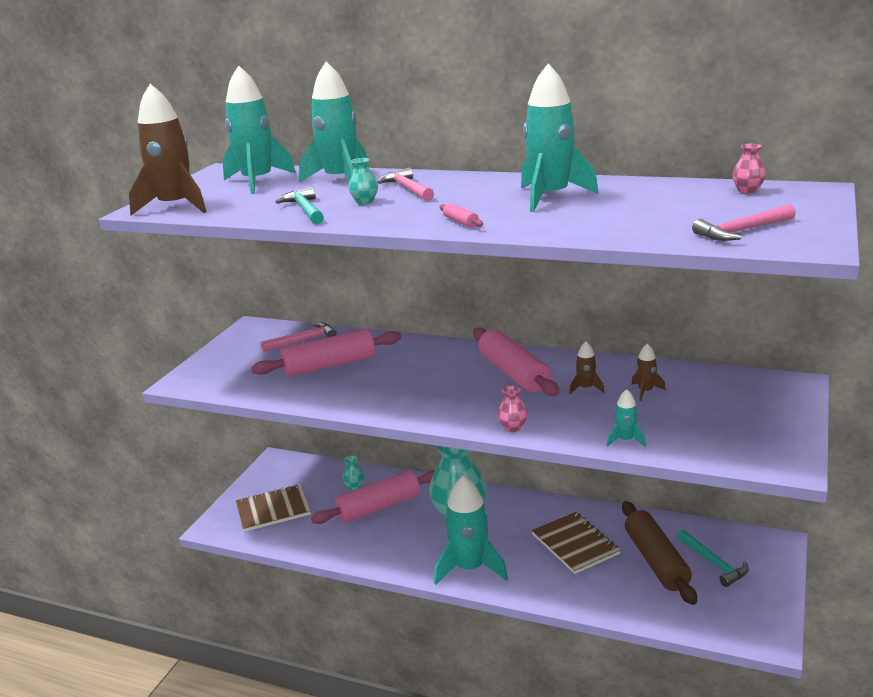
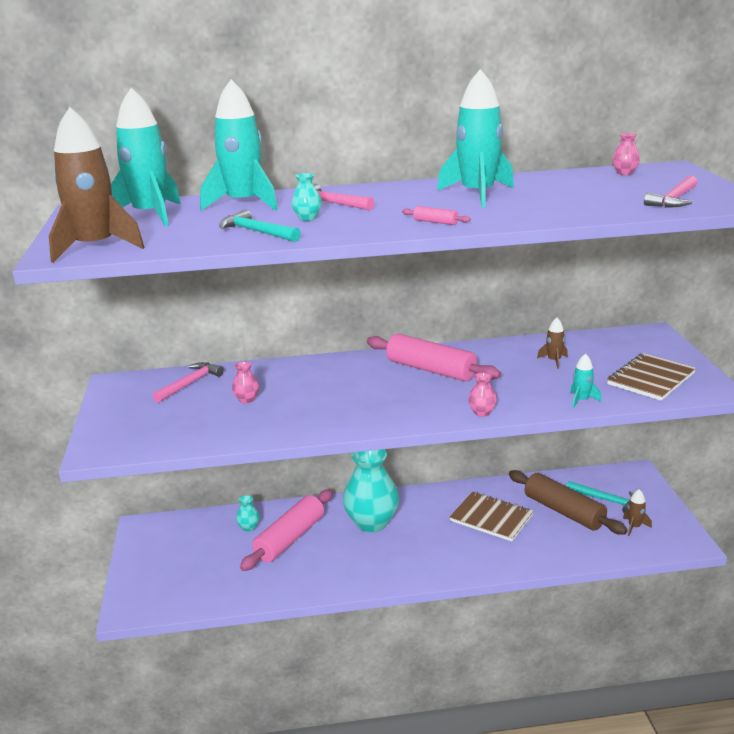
camera: 30 degrees left, 0 degrees up
(273, 510) = (181, 573): brown notebook -> brown notebook (651, 379)
(329, 365) = (246, 399): pink rolling pin -> pink vase
(469, 568) = (420, 565): turquoise rocket -> none
(585, 388) = (505, 369): brown rocket -> brown rocket (634, 527)

